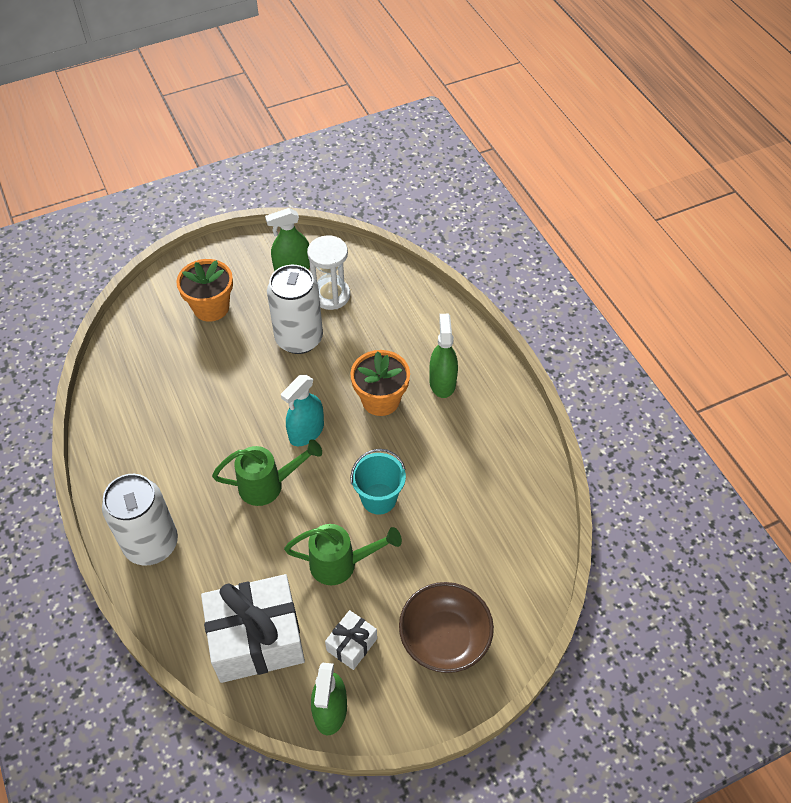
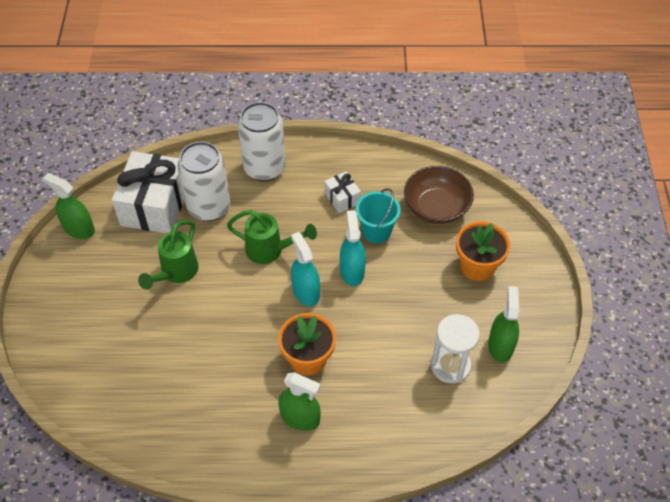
camera: 115 degrees right, 0 degrees up
(262, 402) = (352, 271): none -> turquoise spray bottle
(269, 485) = (271, 250): green watering can -> green watering can turned 90 degrees counterclockwise
(299, 339) = (409, 321): white can -> white can (209, 207)
(352, 644) = (112, 257): white gift -> white gift (342, 198)
(379, 498) = (214, 318): turquoise bucket -> turquoise bucket (376, 231)
(444, 638) = (77, 314): brown bowl -> brown bowl (436, 207)

